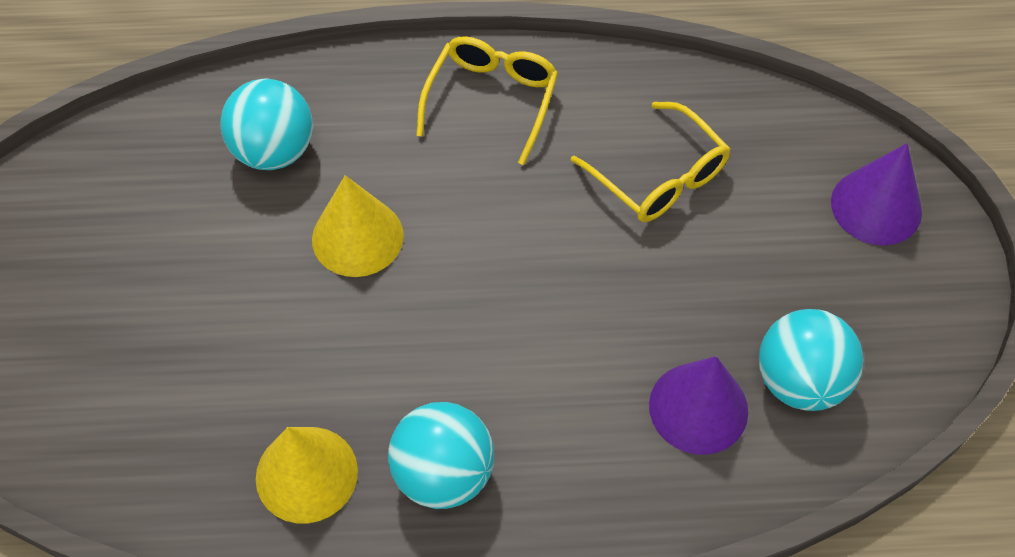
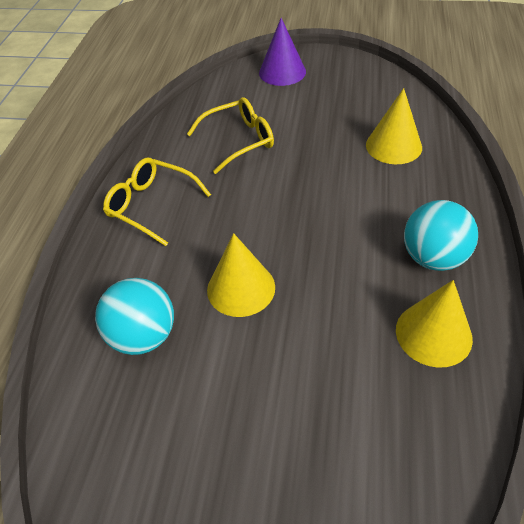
camera: 75 degrees left, 10 degrees down
(698, 408) = (393, 146): purple cone -> yellow cone
(799, 381) = (380, 110): turquoise ball -> none

